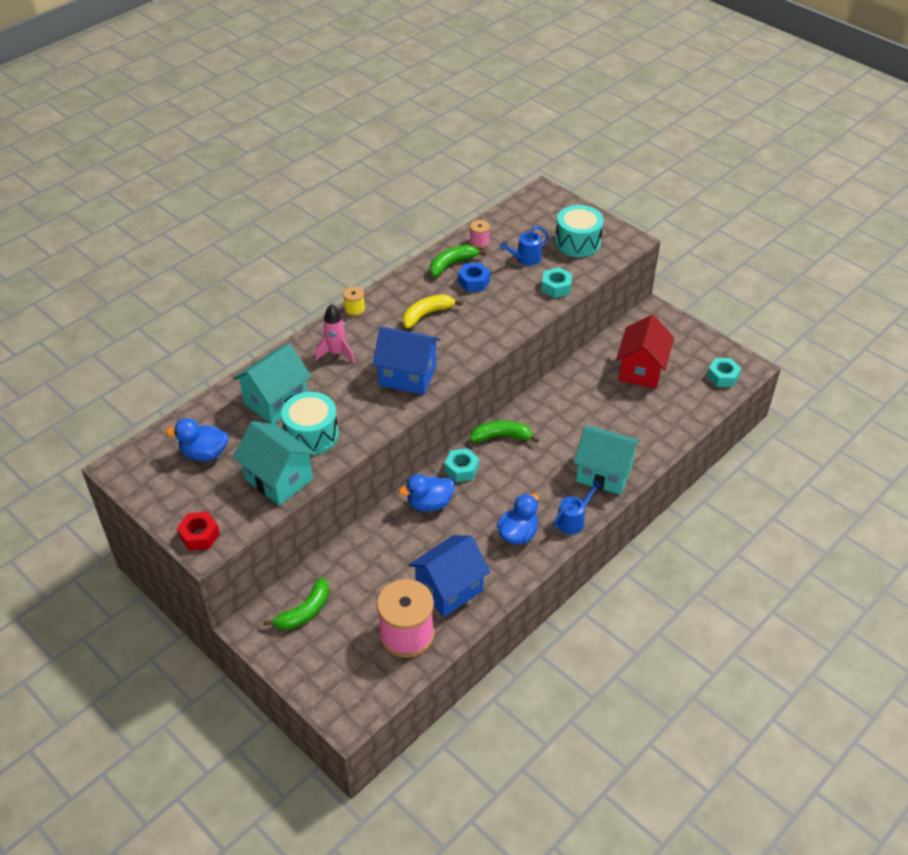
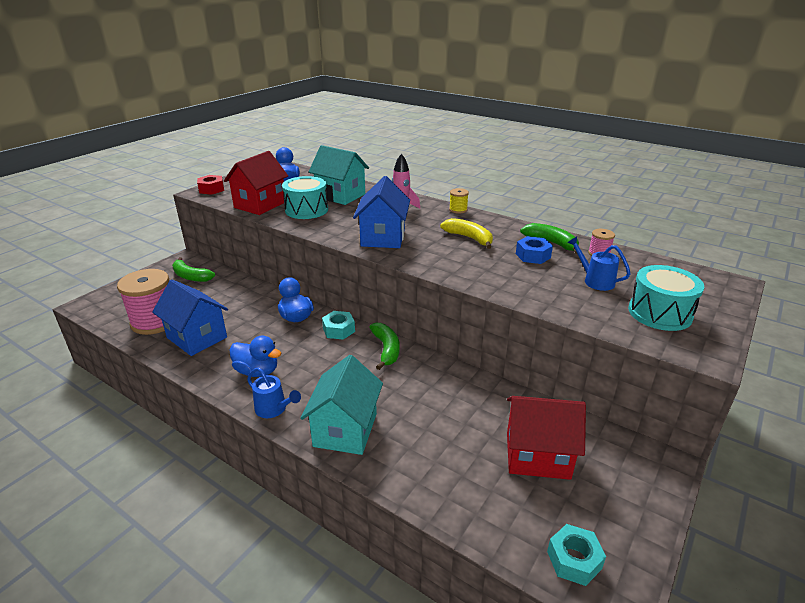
camera: 80 degrees right, 15 degrees down
(279, 479) = (260, 205): turquoise house -> red house
(556, 287) = (561, 303): turquoise nut -> none

